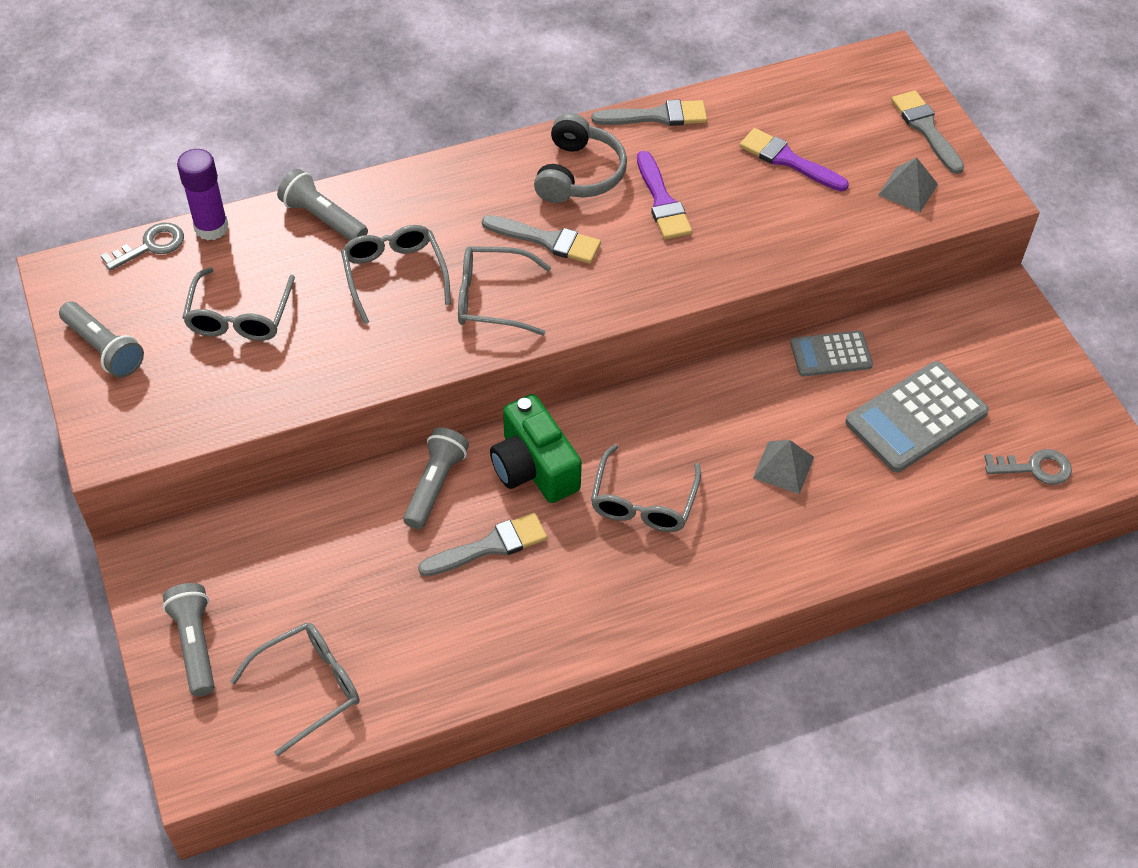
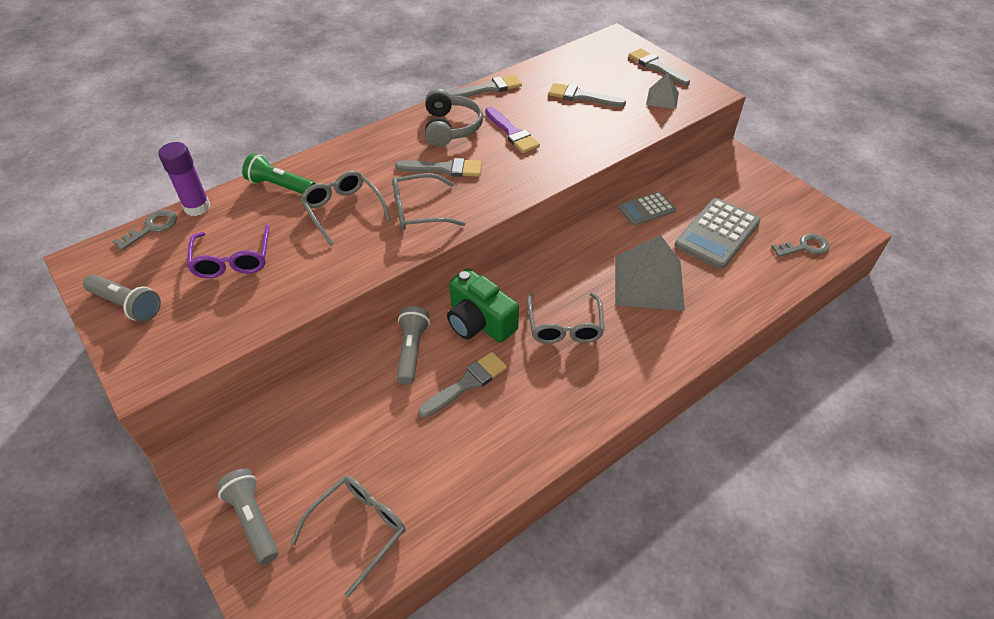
camera: 15 degrees left, 5 degrees down
(239, 316) = (233, 260): grey glasses -> purple glasses
(323, 219) = (280, 186): grey flashlight -> green flashlight
(783, 467) = (648, 282): grey pyramid -> grey pyramid, size x1.94
(788, 160) = (581, 97): purple brush -> grey brush

